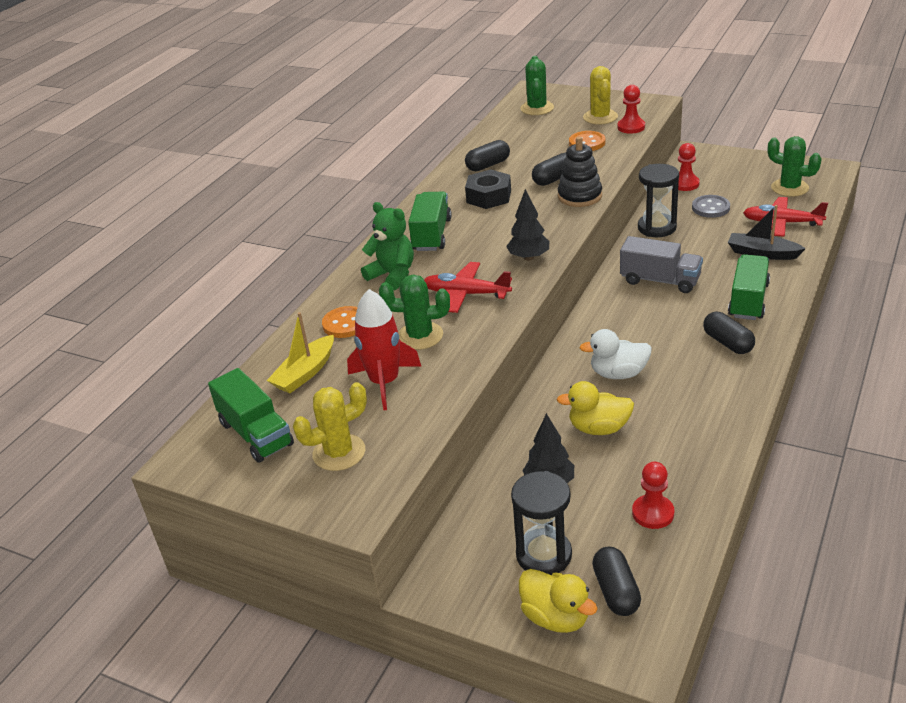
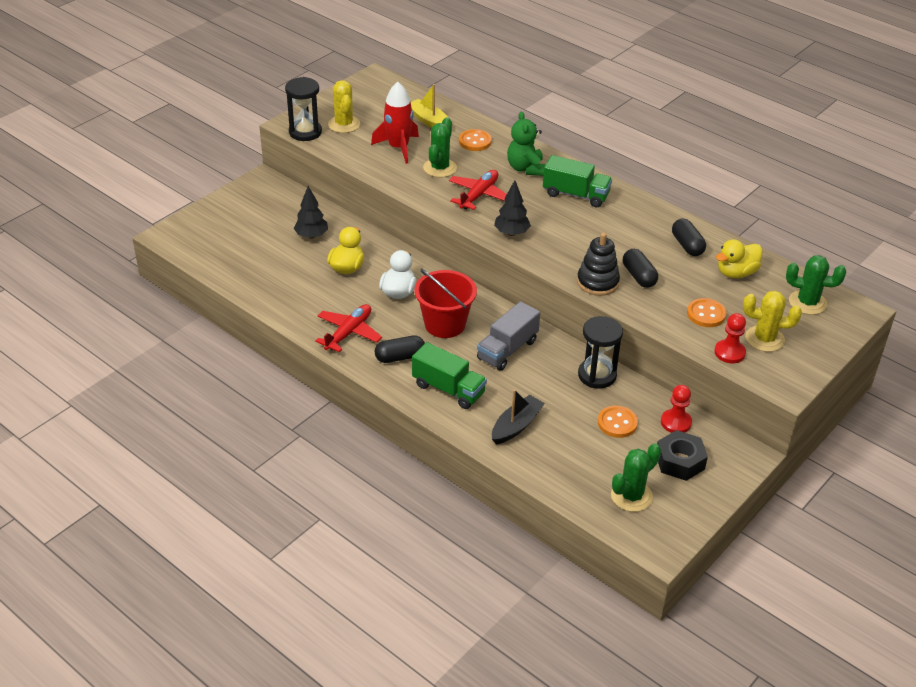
camera: 100 degrees right, 5 degrees up
(256, 434) = (381, 100): green truck -> none
(392, 275) = (526, 168): green teddy bear -> green teddy bear turned 120 degrees clockwise
(488, 196) = (625, 234): black nut -> black nut (680, 461)
(544, 555) = (257, 221): black hourglass -> black hourglass (305, 132)
(556, 617) = (212, 215): yellow duck -> yellow duck (736, 273)
(616, 591) = (212, 239): black capsule -> none
(650, 327) = (445, 324): none -> red bucket
(653, 513) = (257, 268): red pawn -> none
(710, 208) = (617, 423): grey button -> orange button
(781, 223) = (563, 460): red plane -> red plane (349, 333)

